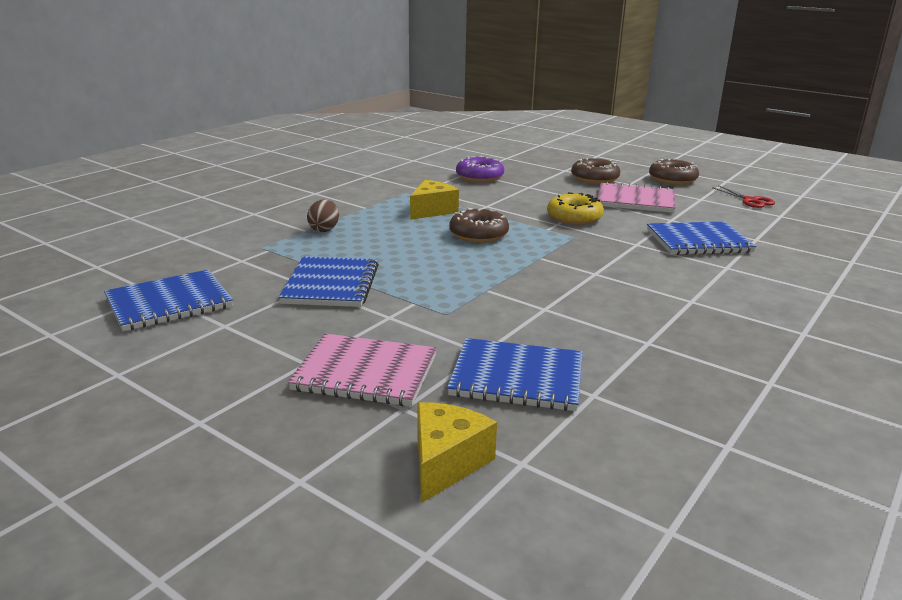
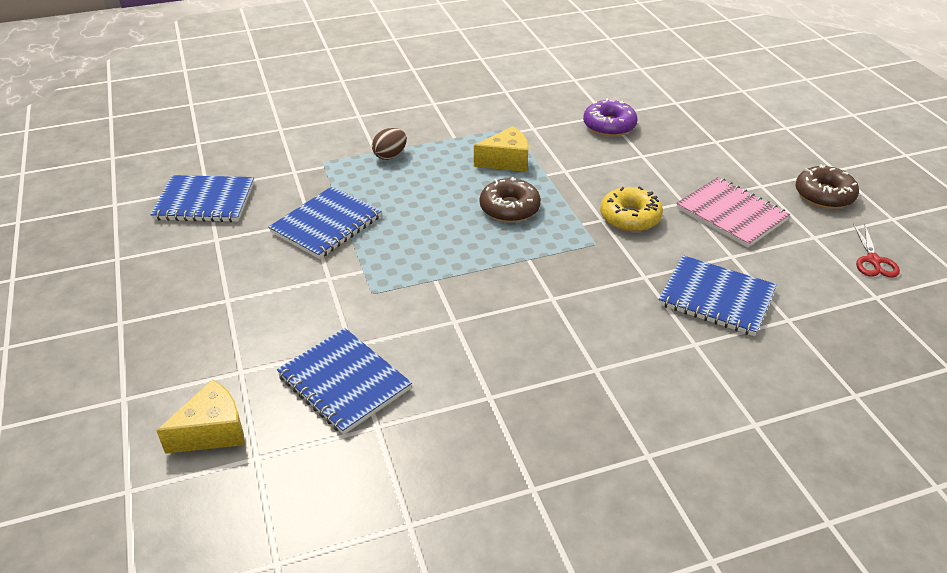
camera: 35 degrees right, 15 degrees up
(365, 373) = (252, 327): pink notebook -> none
(594, 178) = (731, 165): brown donut -> none

